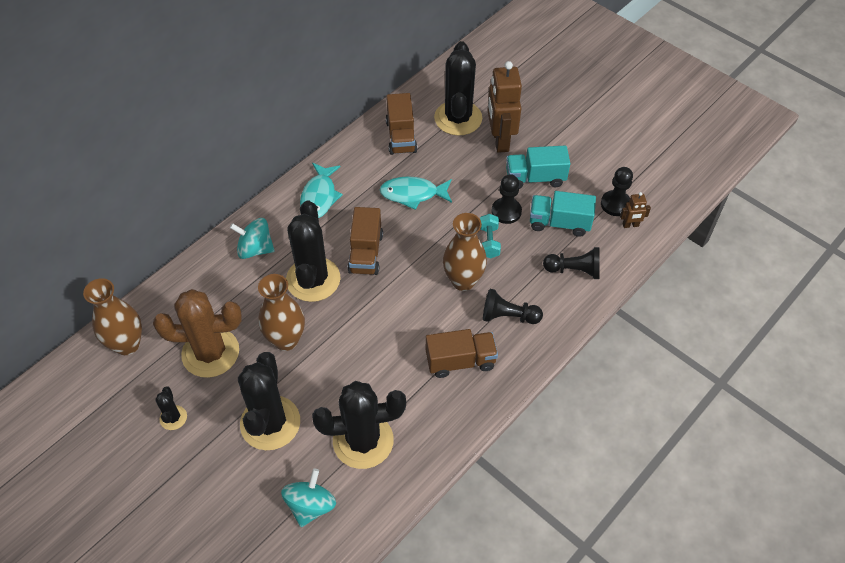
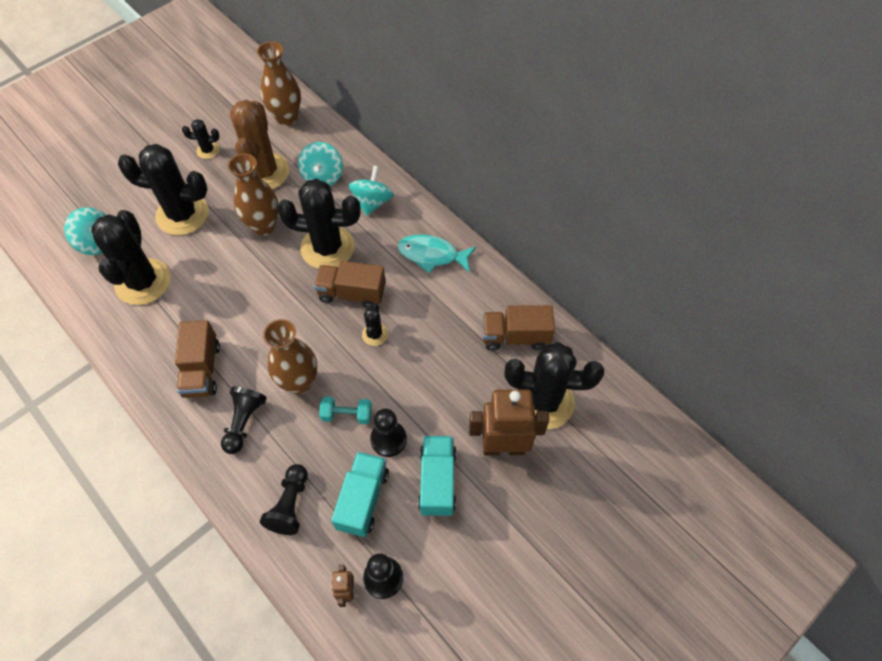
camera: 95 degrees right, 5 degrees up
(219, 296) = (323, 176): none -> turquoise spinning top
(408, 231) = (375, 334): none -> black cactus
(413, 194) = (426, 342): turquoise fish -> none

